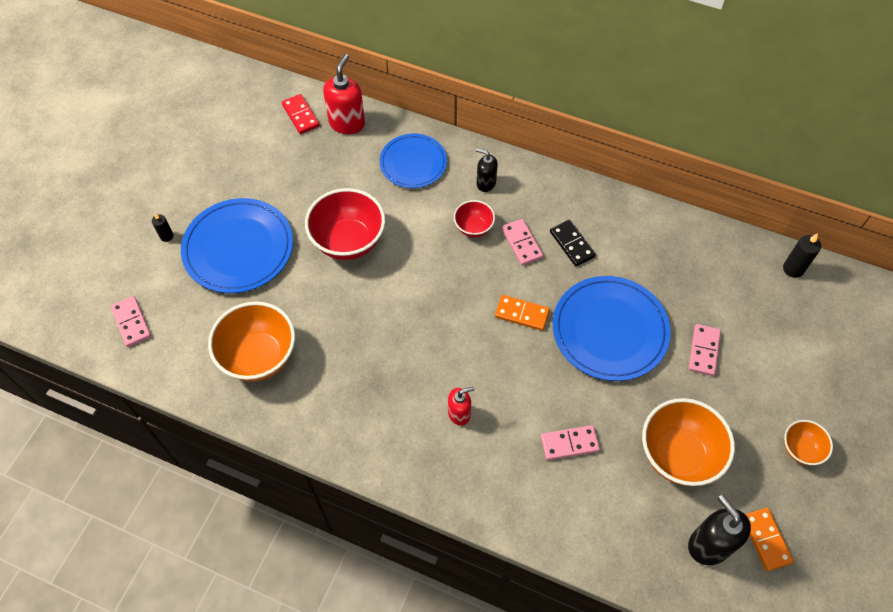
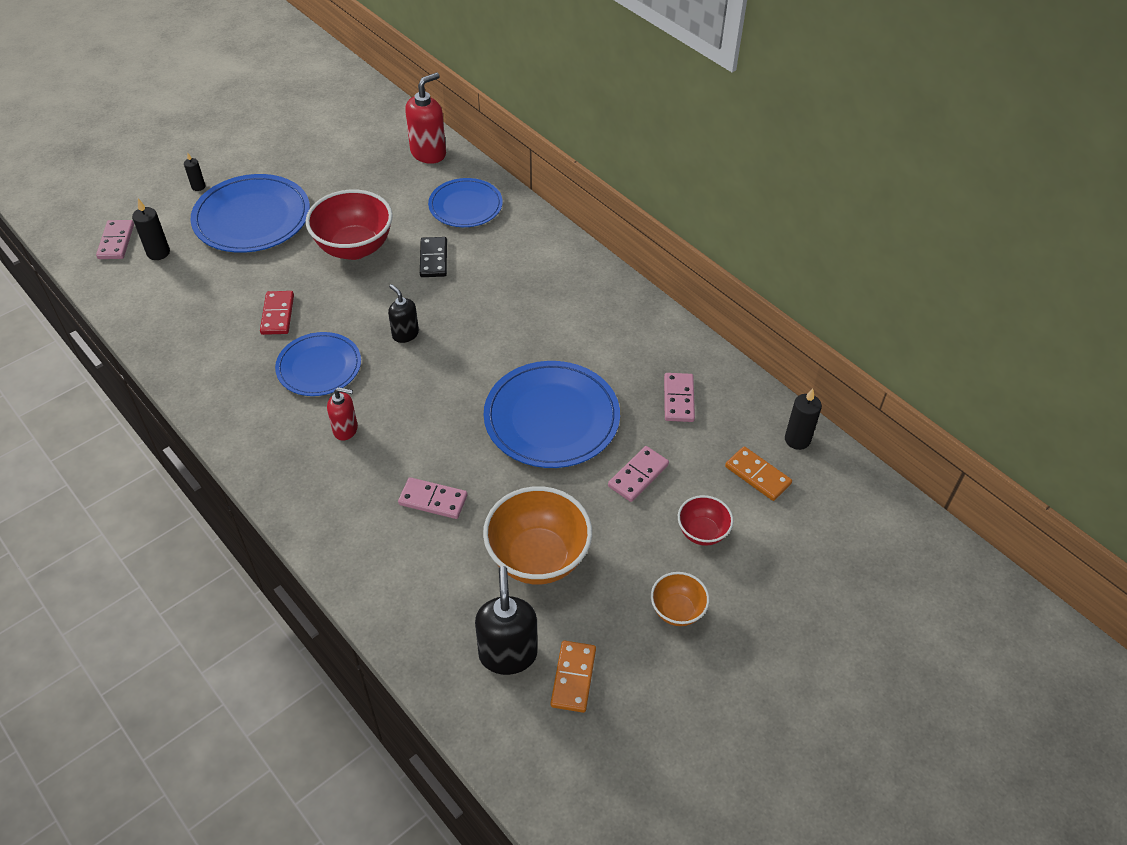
camera: 25 degrees right, 10 degrees down
(179, 317) = (158, 253): none -> black candle
(259, 356) = (201, 310): orange bowl -> none
(300, 115) = (390, 133): red domino -> red domino (277, 315)
(398, 366) = (319, 367): none -> blue plate
(473, 228) = (482, 279): red bowl -> red bowl (702, 532)
(486, 183) = (523, 246): black soap dispenser -> black soap dispenser (405, 334)
(521, 243) = (519, 310): pink domino -> pink domino (678, 399)
(522, 314) = (473, 369): orange domino -> orange domino (757, 475)
(572, 244) = (570, 329): black domino -> black domino (433, 259)

